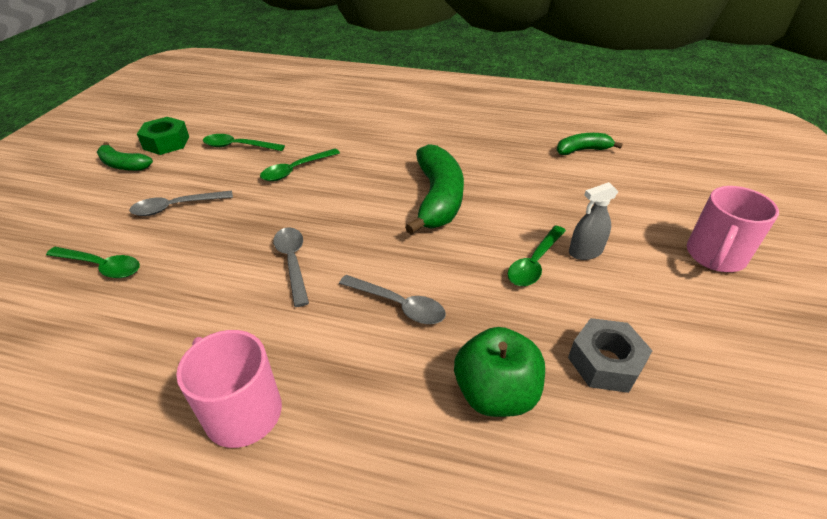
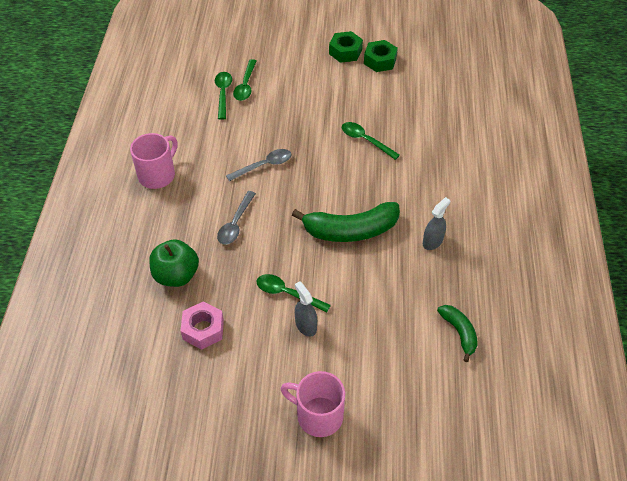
camera: 80 degrees right, 10 degrees up
(123, 165) = (345, 52): green banana -> green nut
(176, 207) = (305, 94): grey spoon -> none
(238, 146) = (387, 100): green spoon -> green spoon (223, 94)
(465, 148) = (432, 241): none -> grey spray bottle
(605, 362) = (203, 329): grey nut -> pink nut

